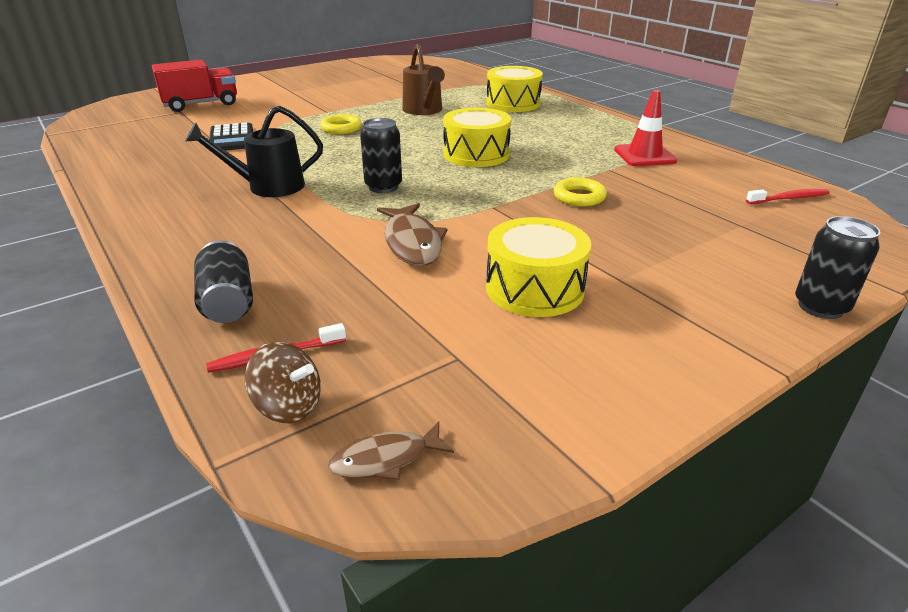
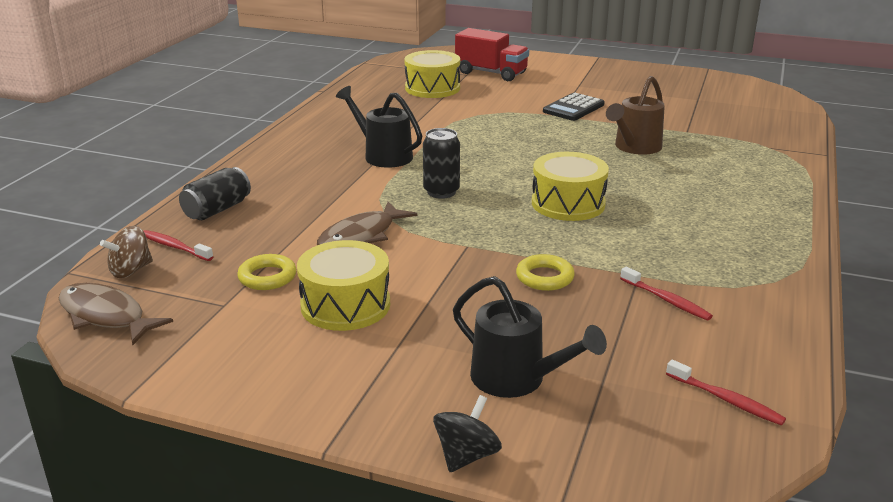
camera: 55 degrees right, 5 degrees down
(232, 139) = (445, 110): black calculator -> black calculator (573, 108)
(288, 406) = (131, 270): brown spinning top -> brown spinning top turned 60 degrees clockwise
(341, 128) = (531, 134): yellow ring -> yellow ring (267, 277)
(386, 459) = (106, 316): brown fish -> brown fish, size x1.68
(513, 103) = (737, 177): yellow drum -> yellow drum (432, 88)
(644, 155) = (711, 285): red traffic cone -> none
(652, 173) = (666, 300): none -> red toothbrush
(721, 253) = (517, 379): none -> black watering can
(820, 307) = (466, 455): black can -> black spinning top

